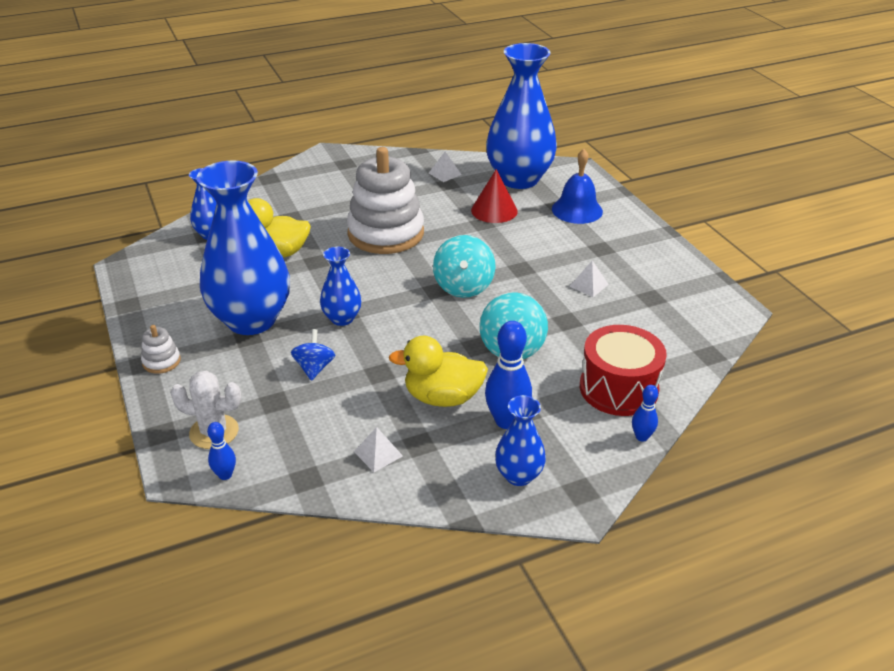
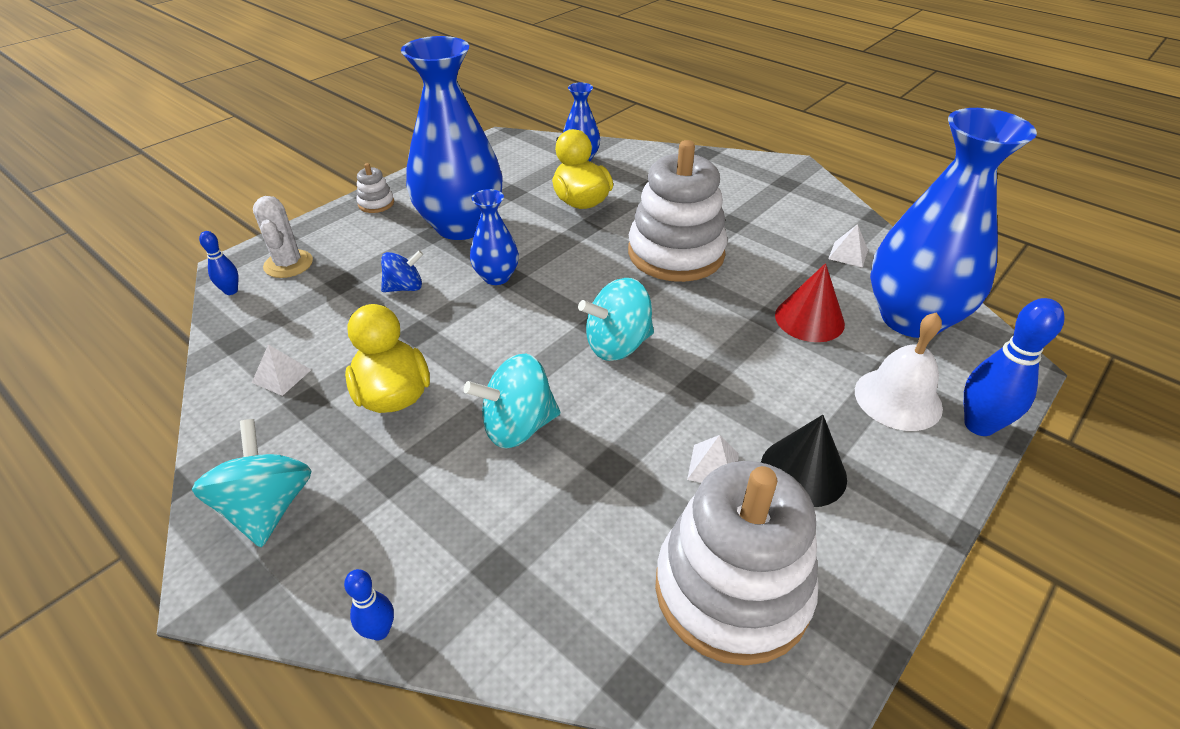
camera: 65 degrees right, 5 degrees up
(506, 421) = (368, 465): blue bowling pin -> blue bowling pin (979, 425)
(518, 475) = (267, 507): blue vase -> turquoise spinning top
(577, 210) = (898, 399): blue bell -> white bell
(609, 258) = (803, 471): none -> black cone
(618, 388) = (482, 570): red drum -> none
(670, 307) = (732, 590): none -> white stacking toy

